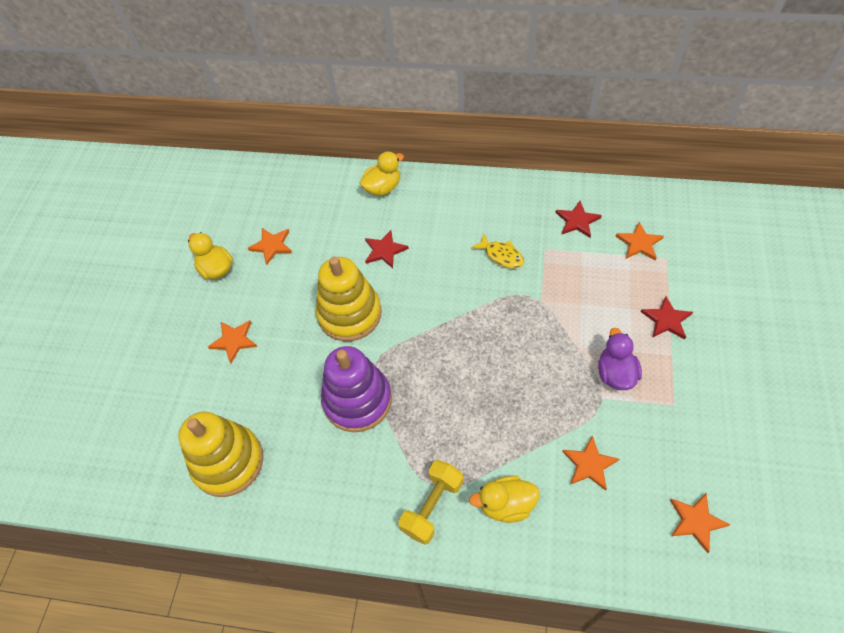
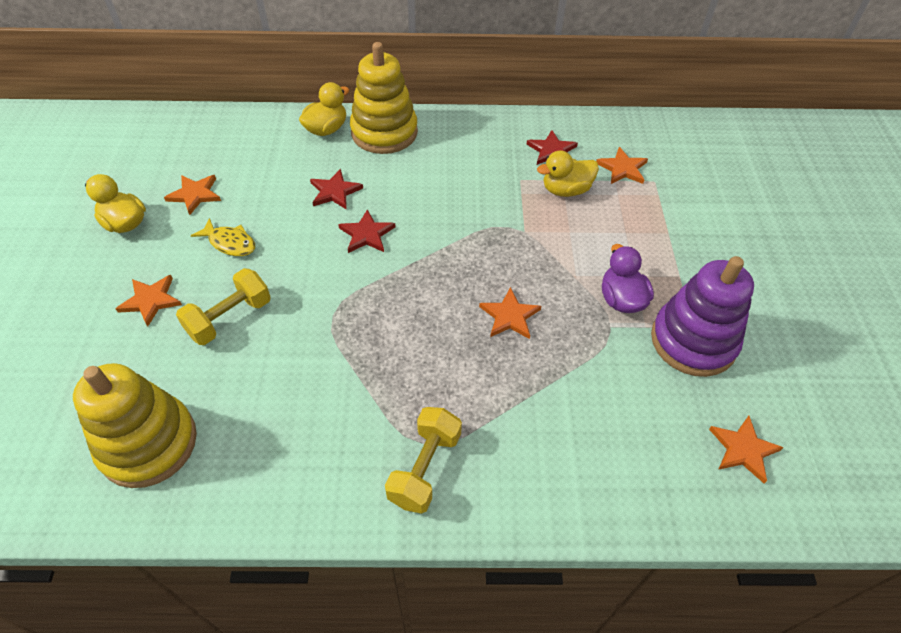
camera: 15 degrees left, 5 degrees down
(293, 362) = (230, 318): none -> yellow dumbbell
(350, 314) = (298, 260): yellow stacking toy -> yellow stacking toy (384, 132)
(357, 400) = (316, 354): purple stacking toy -> purple stacking toy (693, 341)
(501, 255) = (472, 189): yellow fish -> yellow fish (230, 243)
(506, 504) = (516, 456): yellow duck -> yellow duck (566, 190)
(589, 464) = (609, 399): orange star -> orange star (510, 316)
(666, 320) = (667, 241): red star -> red star (367, 234)

